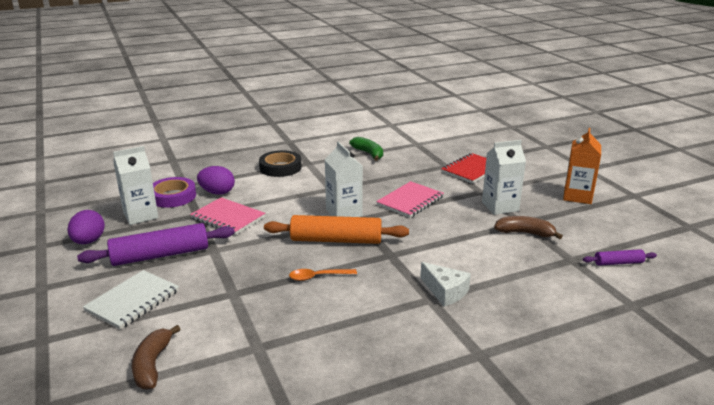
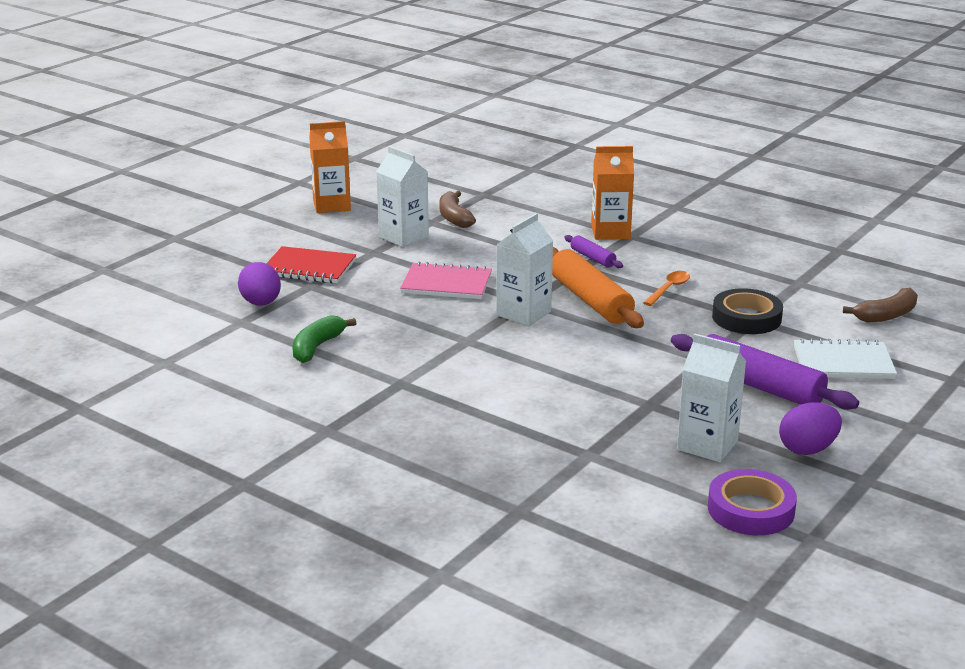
camera: 120 degrees left, 0 degrees up
(172, 196) = (630, 447): purple tape -> purple tape (751, 509)
(217, 192) = (576, 416): purple egg -> purple egg (261, 303)
(228, 218) = (629, 380): pink notebook -> none
(280, 167) = (440, 399): black tape -> black tape (746, 318)
(318, 277) = (669, 289): orange spoon -> orange spoon turned 105 degrees counterclockwise
(445, 291) = (610, 232): white cheese -> orange carton
(618, 263) = (466, 178): purple rolling pin -> purple rolling pin (592, 258)

